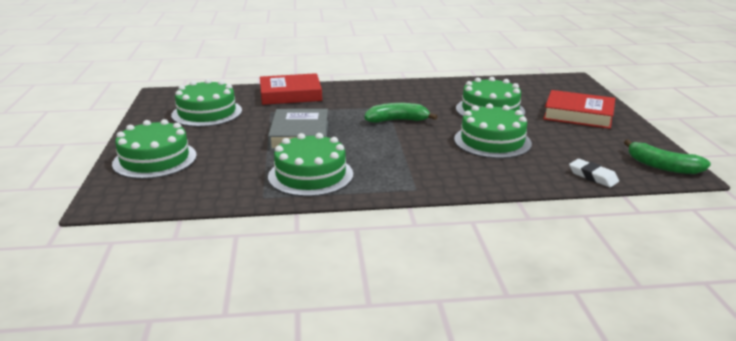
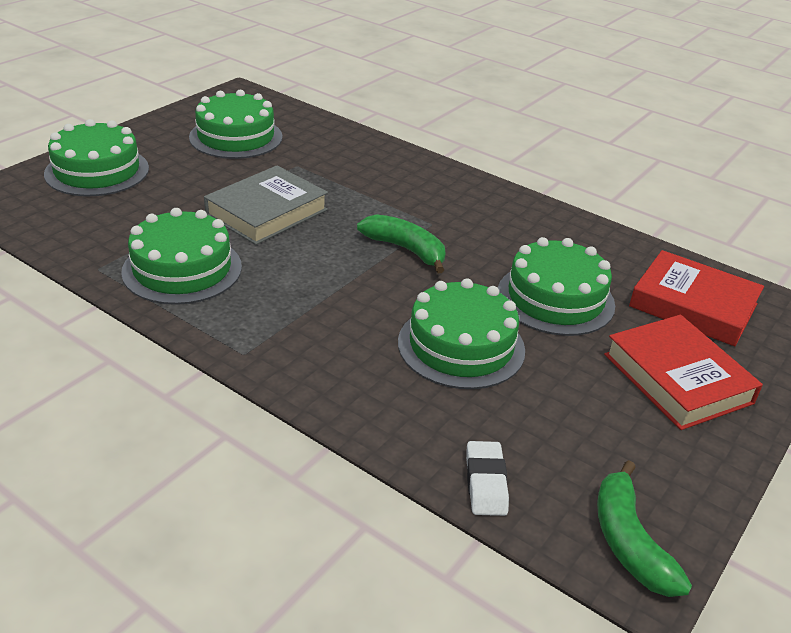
camera: 40 degrees right, 10 degrees up
(290, 94) = (358, 152): red book -> red book (693, 305)

